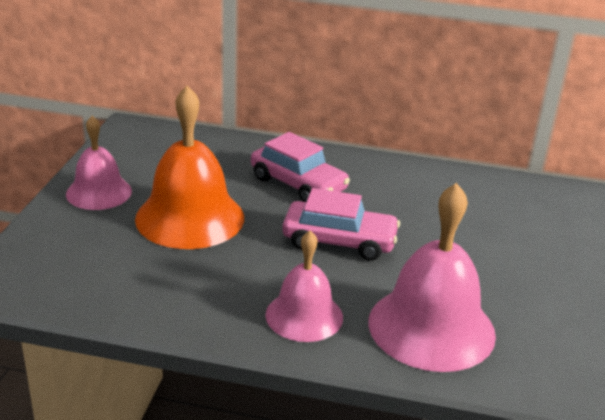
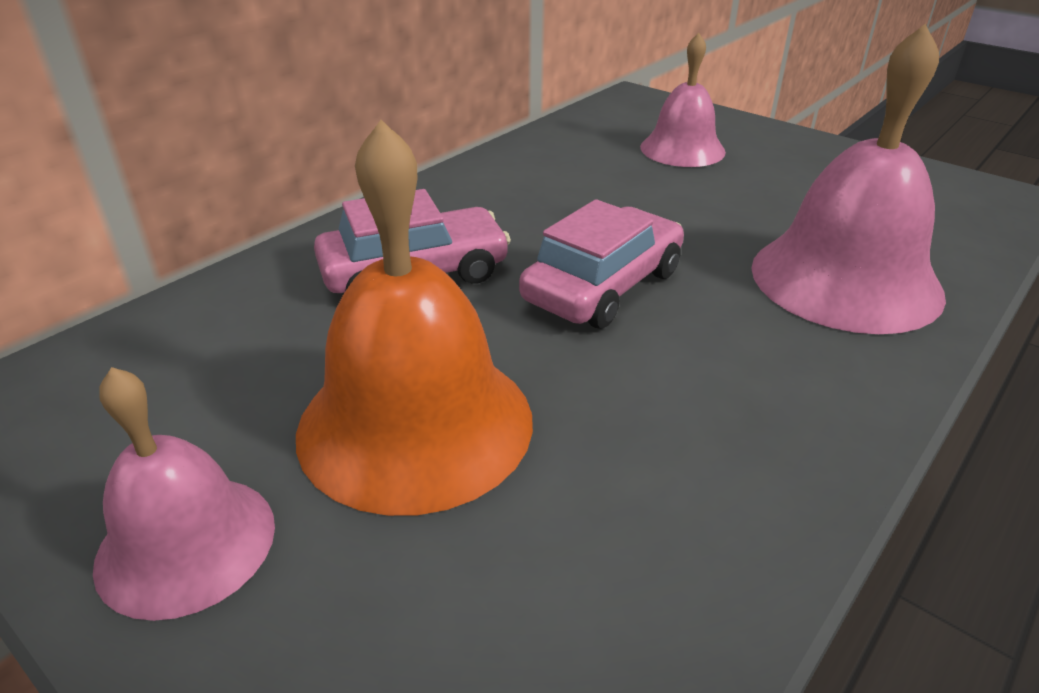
camera: 60 degrees left, 5 degrees up
(304, 316) = (790, 379): pink bell -> pink bell (682, 149)

